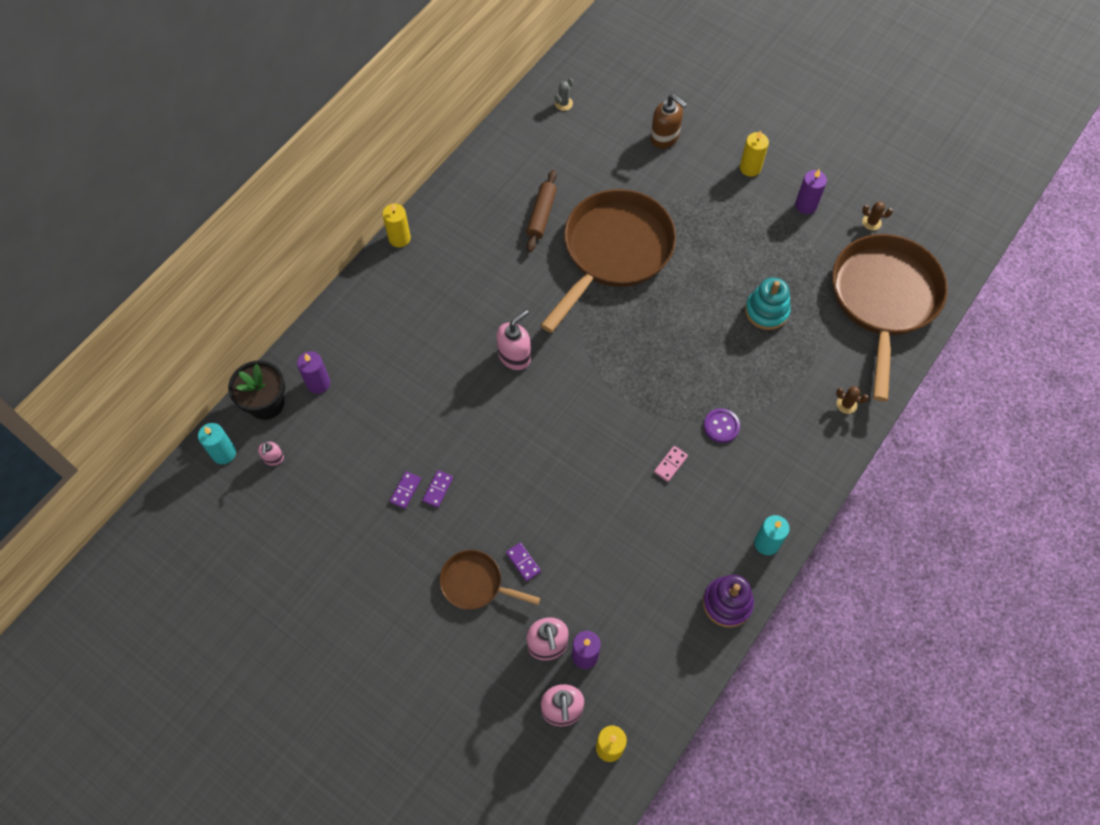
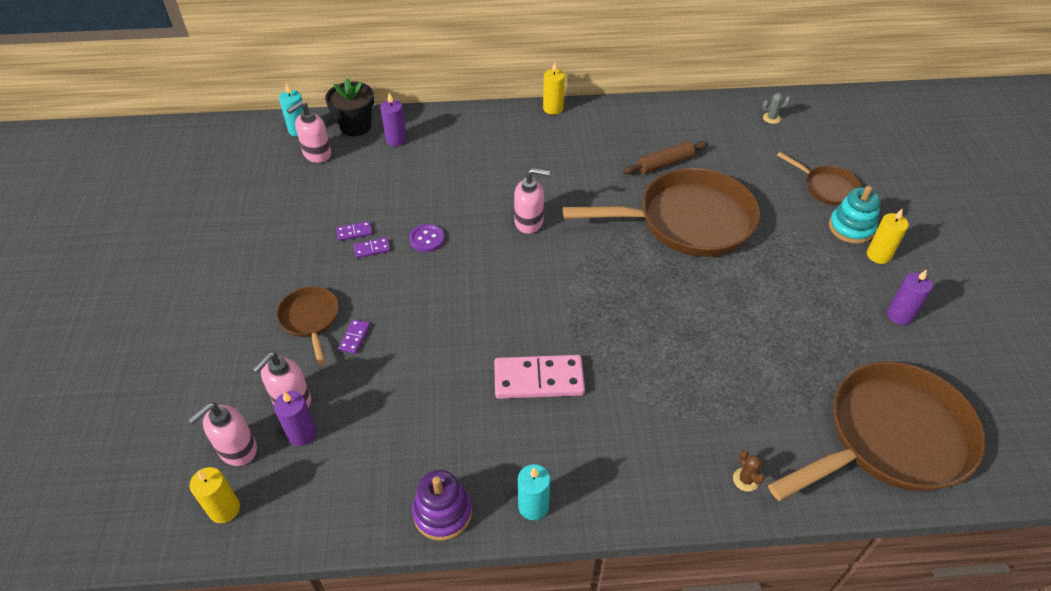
camera: 50 degrees right, 15 degrees down
(273, 458) = (317, 154): pink soap dispenser -> pink soap dispenser, size x1.81
(665, 138) = (827, 187): brown soap dispenser -> brown pan
(670, 464) = (538, 379): pink domino -> pink domino, size x2.23
(721, 426) = (613, 393): purple button -> purple button (427, 239)
(766, 311) = (762, 353): turquoise stacking toy -> turquoise stacking toy (851, 228)
(871, 222) = (953, 375): brown cactus -> none

